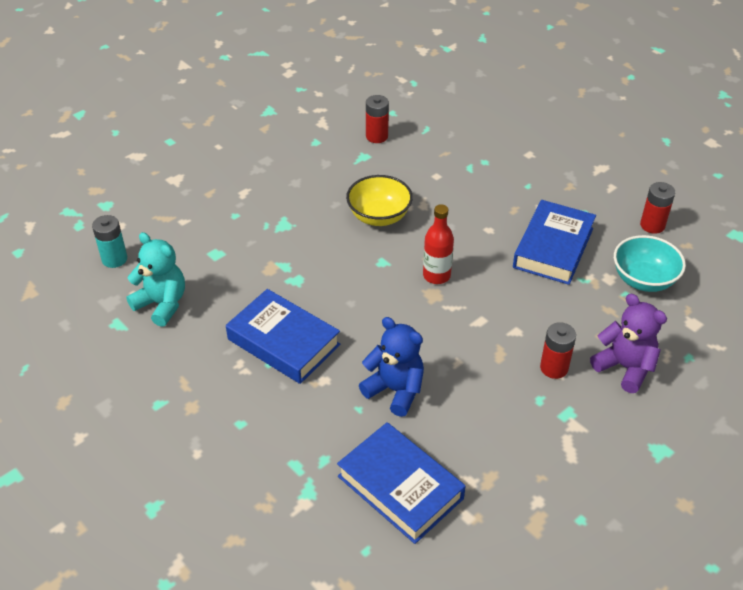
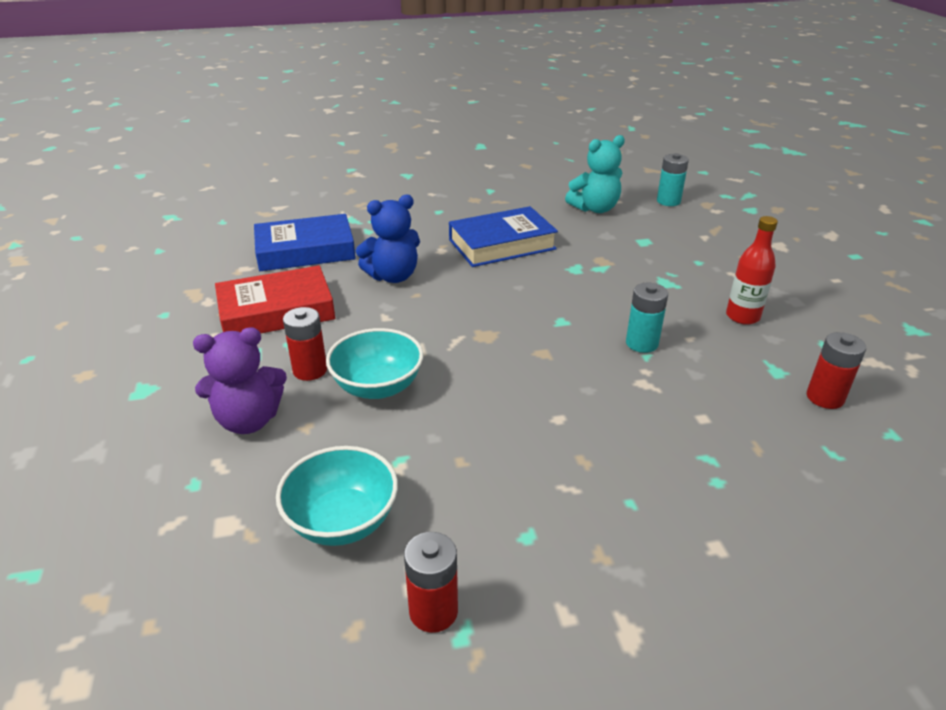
camera: 120 degrees right, 10 degrees down
(379, 216) = (641, 343): yellow bowl -> turquoise battery
(436, 275) = (511, 347): red bottle -> red bottle (742, 316)
(508, 438) = (276, 311): none -> red book
(536, 322) = (378, 387): none -> turquoise bowl
(553, 248) = (478, 461): blue book -> none

